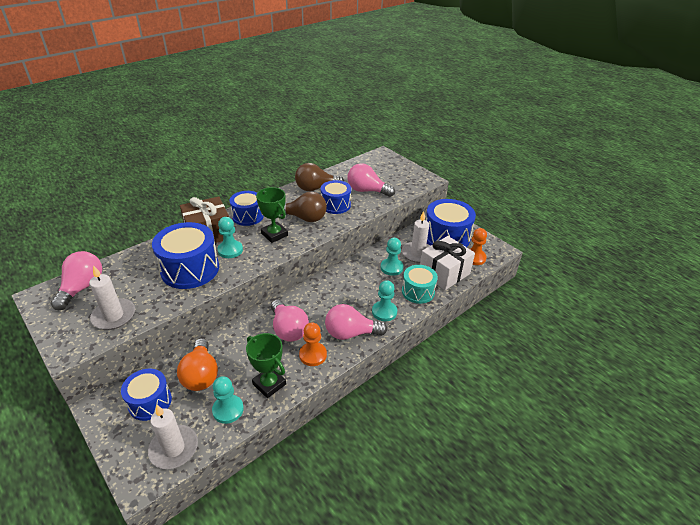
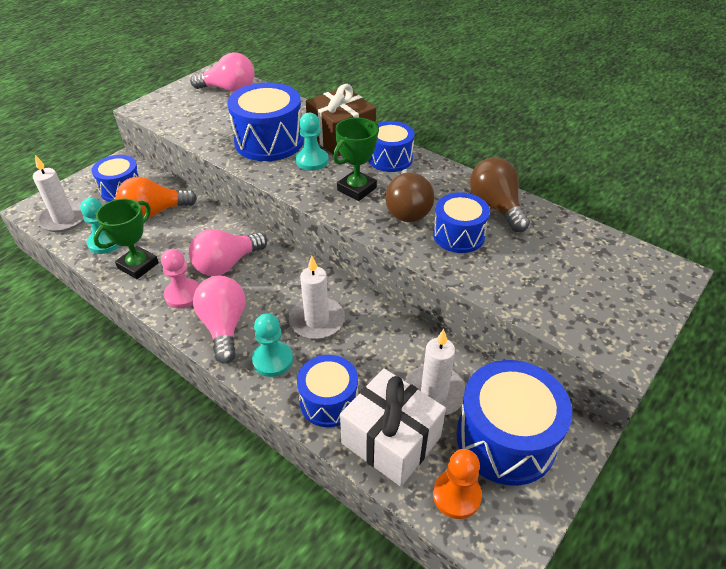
camera: 80 degrees right, 5 degrees up
(114, 316) = (189, 117): white candle -> white candle (317, 320)
(313, 355) = (183, 295): orange pawn -> pink pawn
(367, 191) = (523, 266): pink light bulb -> none
(391, 268) = (382, 358): turquoise pawn -> none
(418, 291) = (329, 401): turquoise drum -> blue drum

